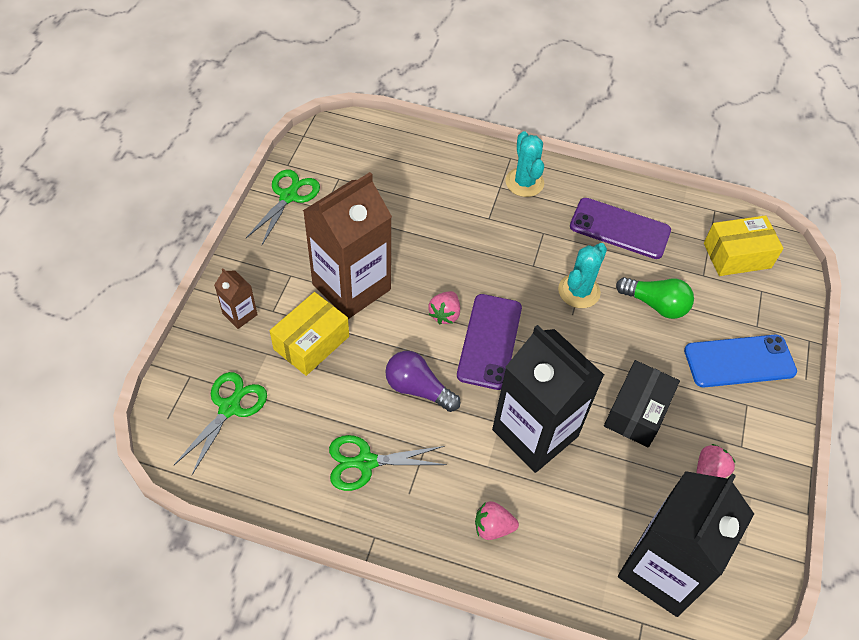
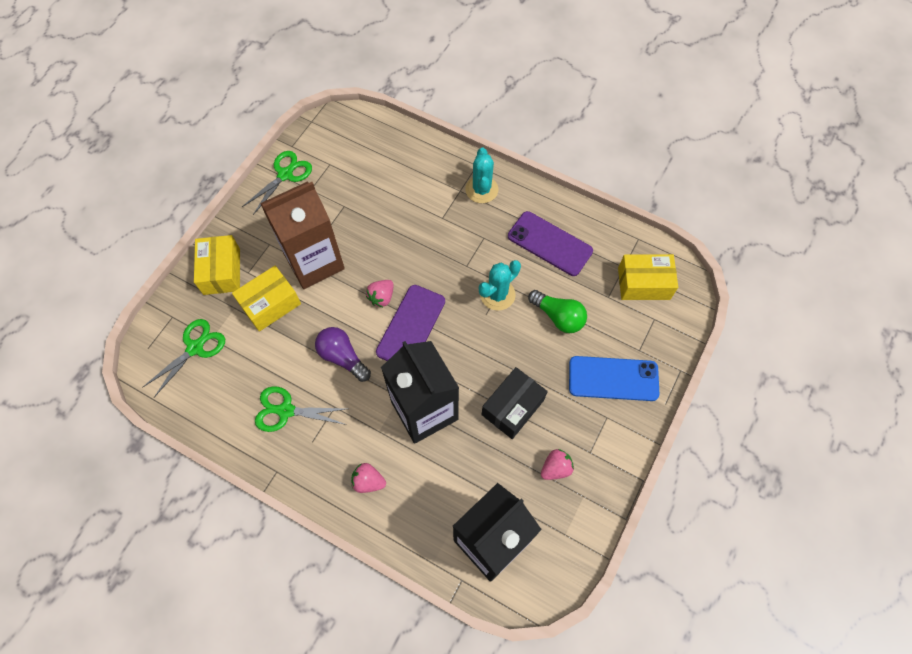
camera: 15 degrees right, 10 degrees up
(240, 314) = (222, 271): brown carton -> yellow box

